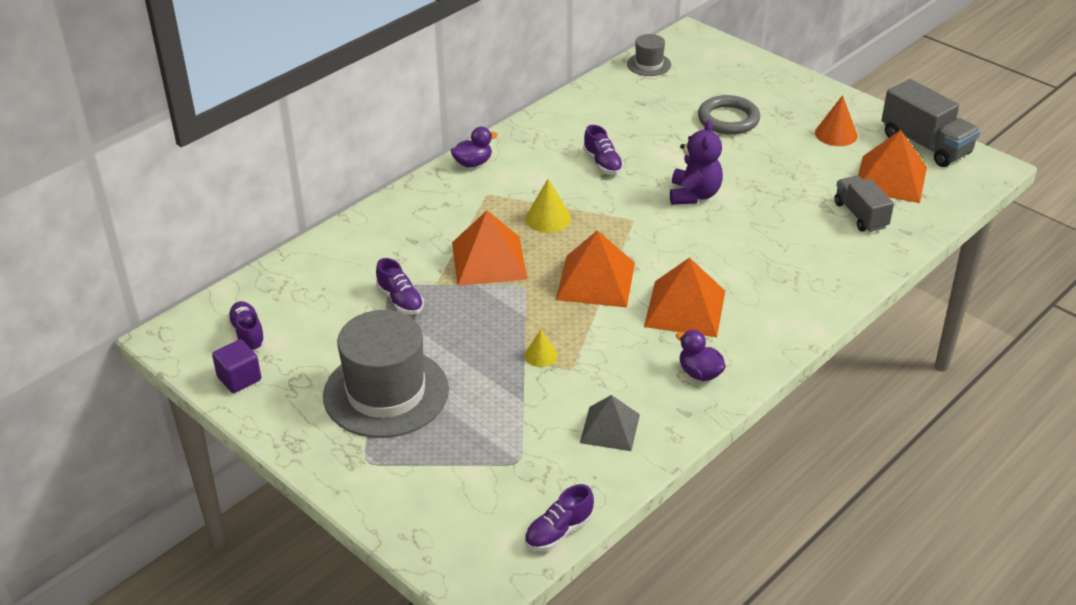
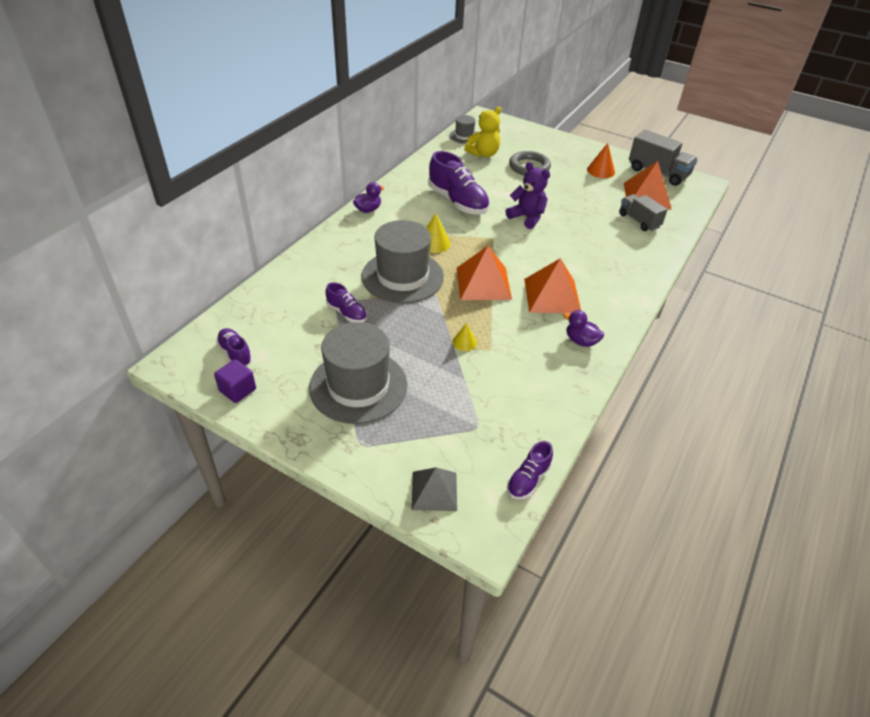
camera: 15 degrees left, 5 degrees up
(489, 260) = (402, 276): orange pyramid -> grey hat
(602, 163) = (458, 202): purple shoe -> purple shoe, size x1.90
(610, 428) = (534, 391): grey pyramid -> grey pyramid (434, 491)
(667, 94) = (483, 154): none -> yellow teddy bear
(694, 195) = (527, 217): purple teddy bear -> purple teddy bear turned 45 degrees counterclockwise

